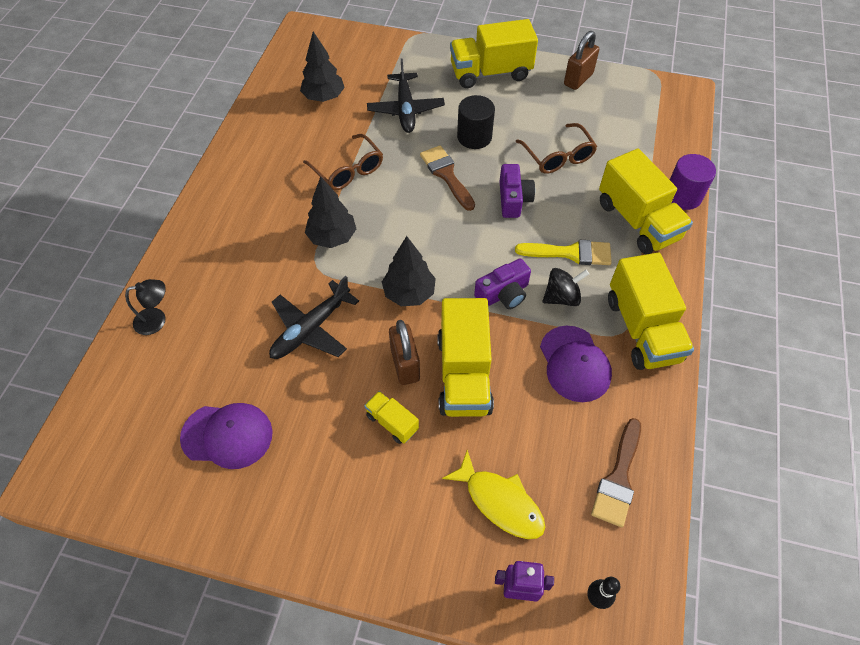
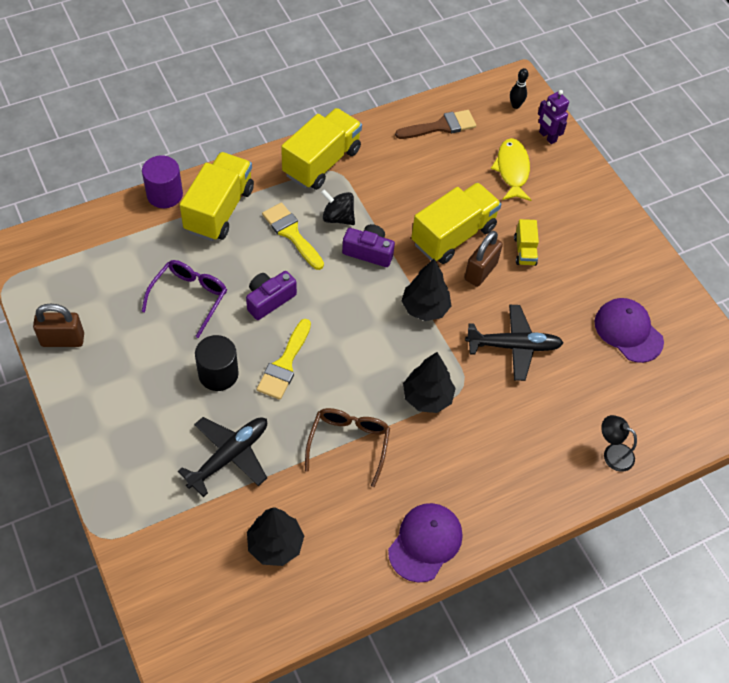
camera: 135 degrees left, 0 degrees up
(446, 175) = (284, 364): brown brush -> yellow brush
(490, 73) = (112, 419): yellow truck -> none
(558, 157) = (189, 297): brown glasses -> purple glasses
(574, 364) = (385, 183): purple cap -> purple cap (425, 542)

